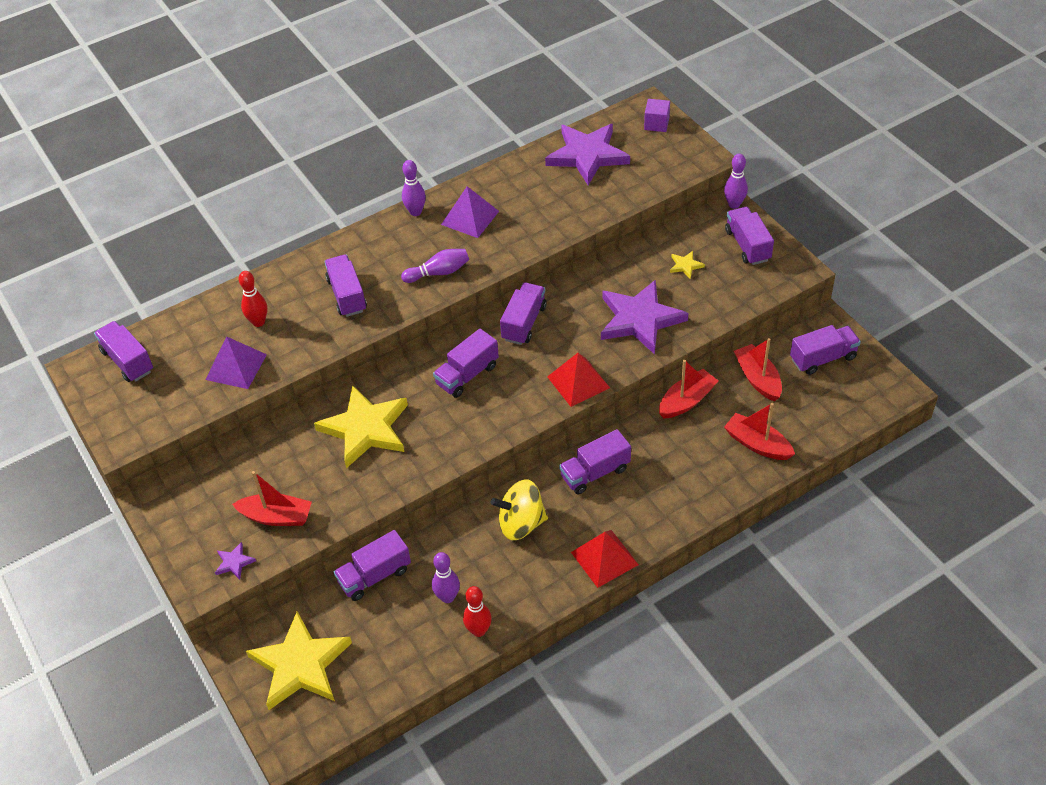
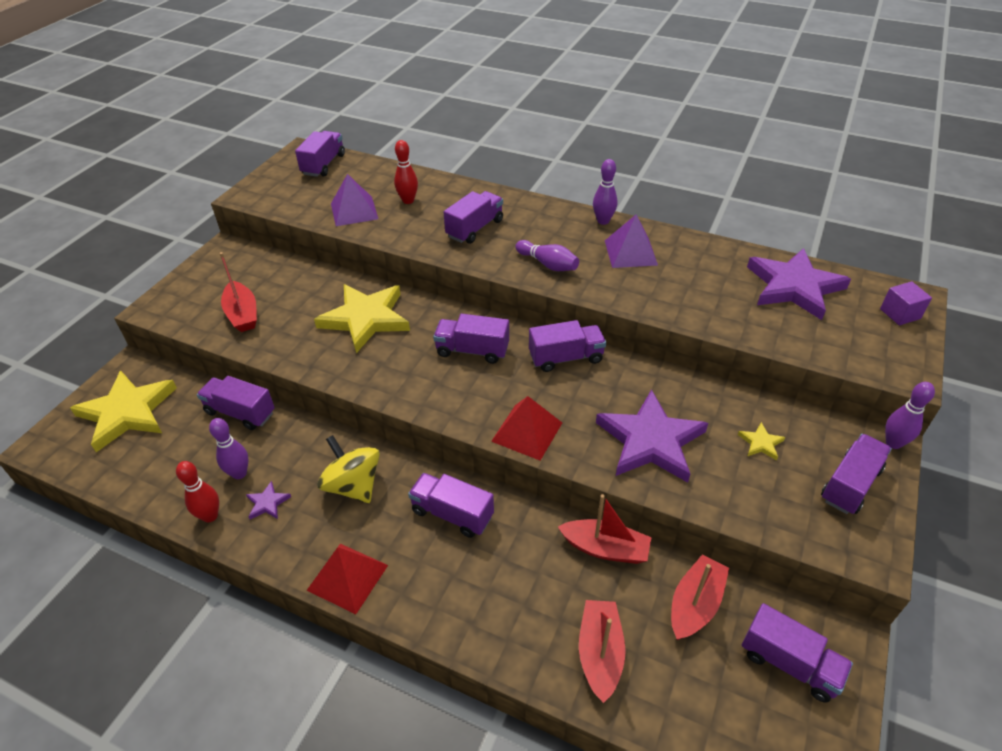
camera: 55 degrees right, 5 degrees down
(234, 562) = (184, 314): purple star -> purple star (267, 503)

